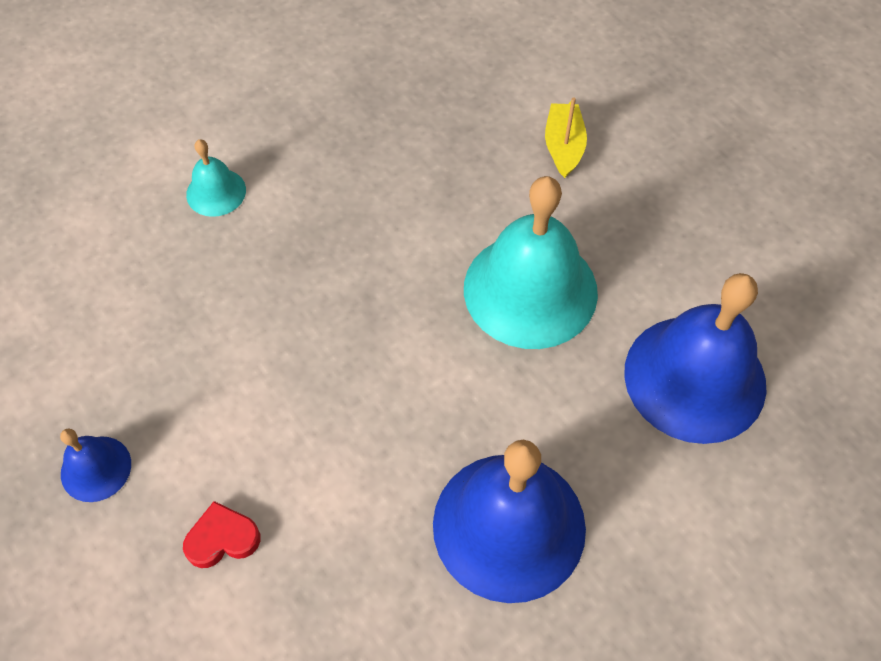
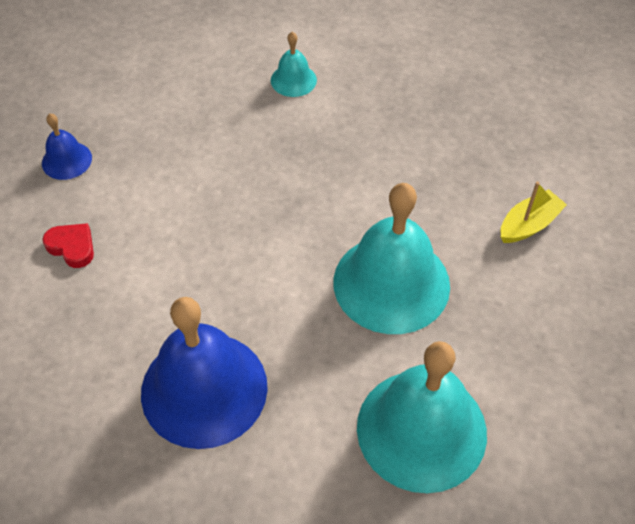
camera: 50 degrees right, 5 degrees down
(695, 378) = (421, 429): blue bell -> turquoise bell

